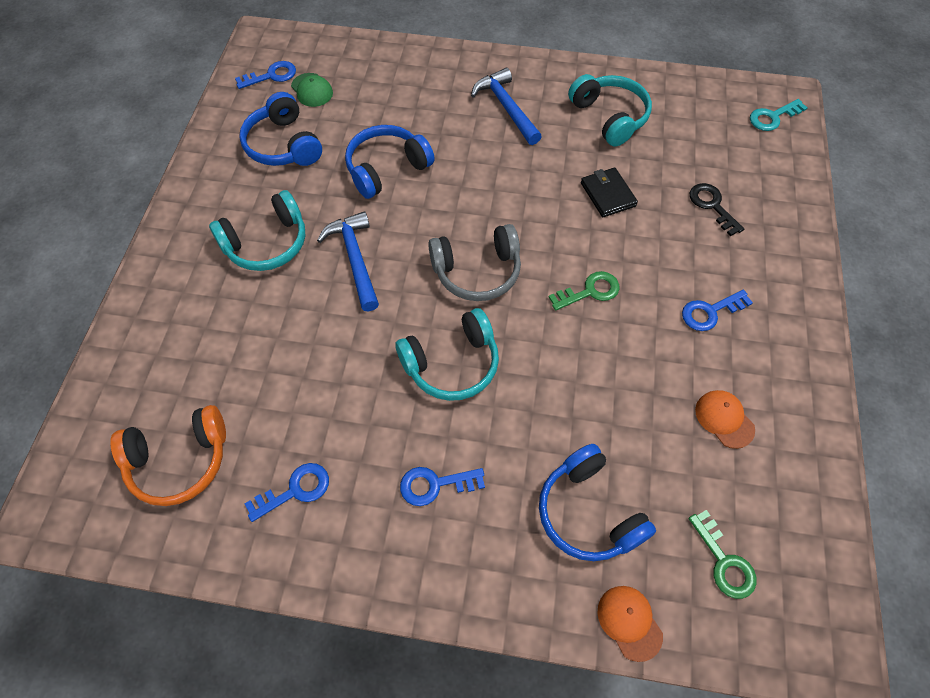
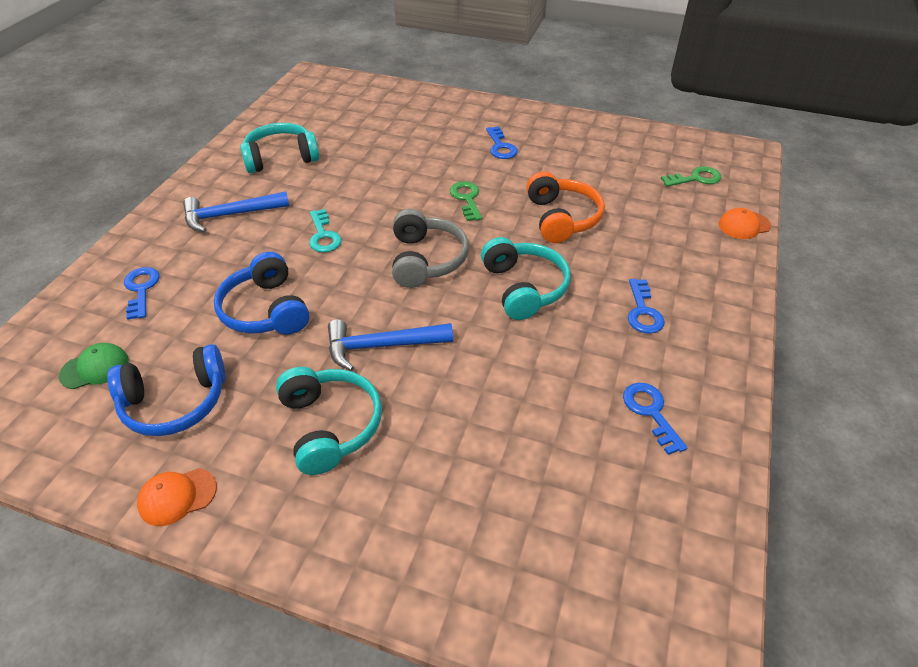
camera: 80 degrees left, 15 degrees down
(179, 461) = (617, 520): orange headphones -> orange headphones (562, 218)
(271, 76) = (35, 410): blue key -> blue key (141, 289)
(588, 512) = (664, 231): blue headphones -> none
(608, 194) = (369, 173): black wallet -> none
(712, 206) = (403, 127): black key -> none
(724, 419) = (590, 158): orange cap -> orange cap (177, 496)
(773, 117) = (328, 85): turquoise key -> turquoise key (323, 235)

